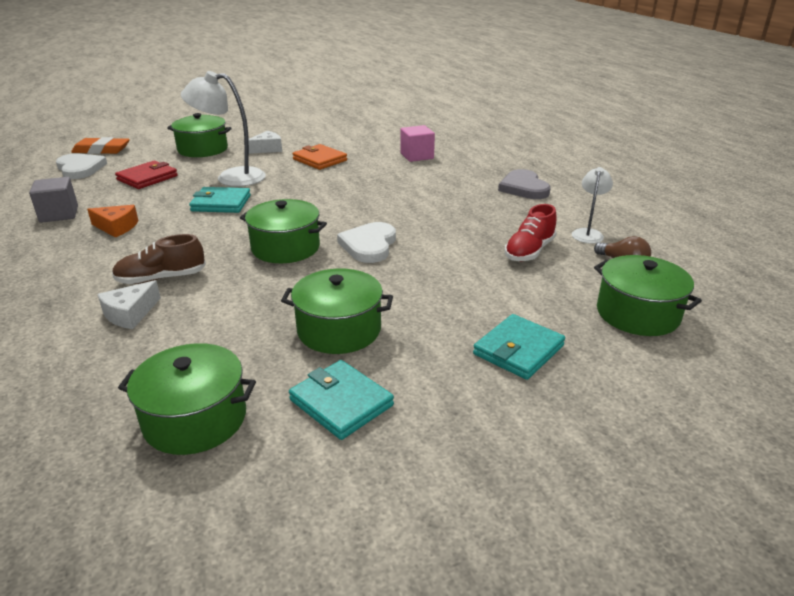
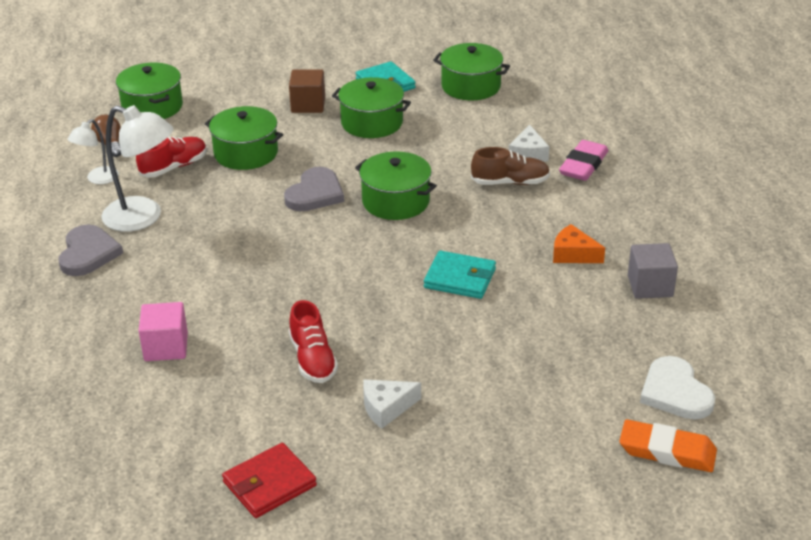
camera: 165 degrees left, 5 degrees up
(63, 308) = (583, 165): none -> pink eraser
(130, 314) = (528, 154): white cheese -> white cheese turned 135 degrees clockwise
(147, 178) = (565, 349): red wallet -> red wallet (269, 484)
(203, 149) = (493, 424): green pot -> green pot (246, 153)
(231, 177) = (447, 333): white lamp -> white lamp (143, 217)
(320, 160) = (313, 359): orange wallet -> red shoe
(369, 245) = (315, 193): white heart -> grey heart
(439, 345) = (308, 105): none -> brown cube
(518, 350) = (259, 96): turquoise wallet -> none

